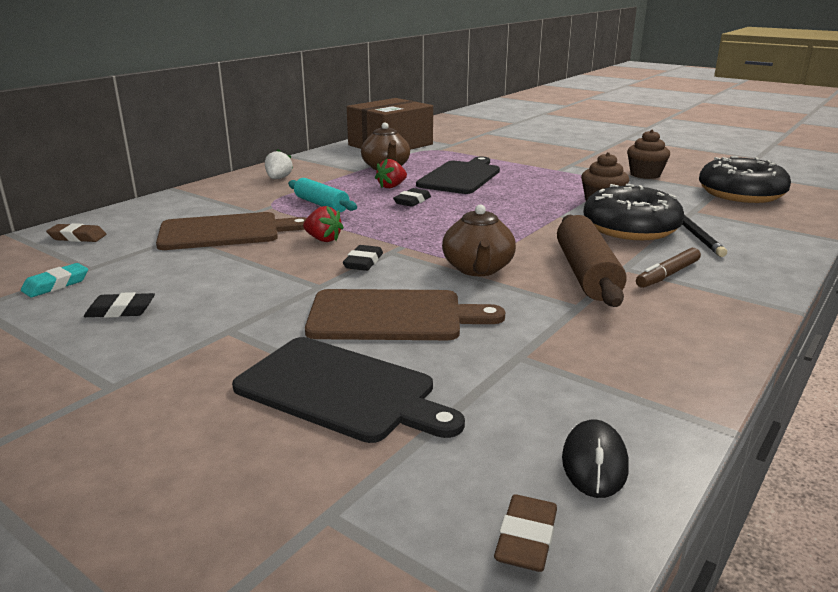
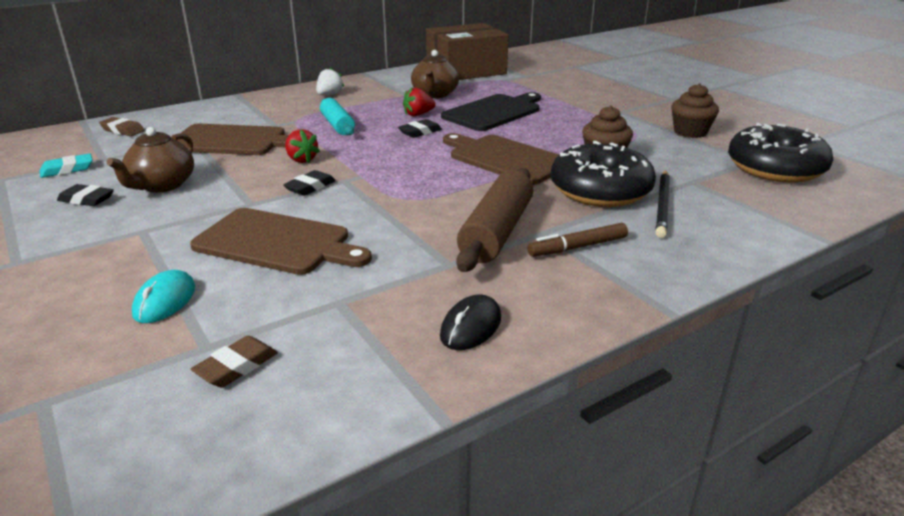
camera: 20 degrees right, 5 degrees up
(341, 390) = (165, 301): black cutting board -> turquoise mouse
(478, 269) = (401, 210): brown teapot -> brown teapot (162, 185)
(519, 214) = (505, 159): none -> brown cutting board
(526, 539) = (156, 465): brown eraser -> brown eraser (236, 366)
(594, 463) = (286, 416): black mouse -> black mouse (471, 327)

